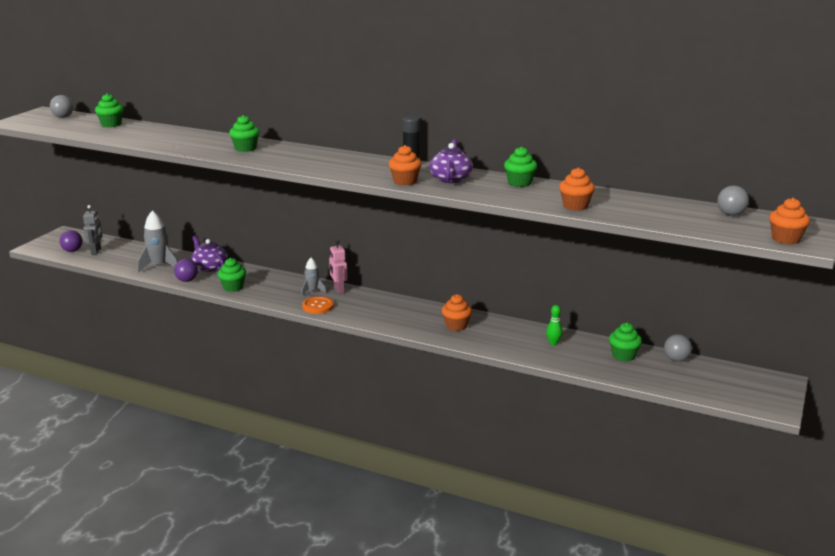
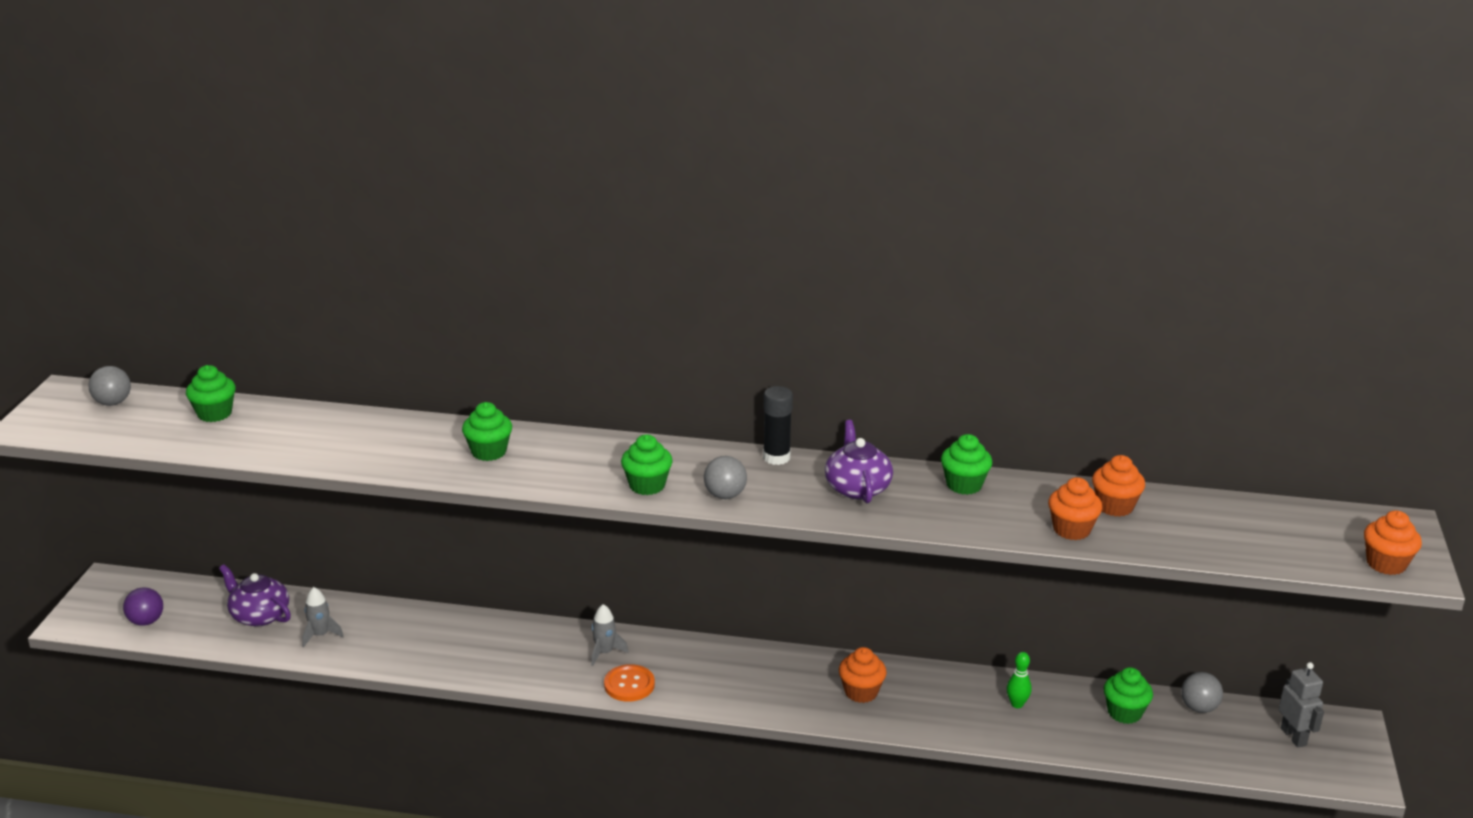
camera: 15 degrees left, 5 degrees up
(96, 251) = (190, 616): grey robot -> grey robot (1293, 737)
(159, 266) = (320, 635): grey rocket -> grey rocket, size x0.59
(187, 280) = (385, 660): purple ball -> none
(210, 267) = (408, 625): purple teapot -> purple teapot (259, 615)
(233, 287) = (471, 664): green cupcake -> green cupcake (647, 485)
(338, 289) = (645, 643): pink robot -> none
(405, 181) = (792, 504): orange cupcake -> orange cupcake (1115, 506)
(730, 214) = (1290, 518): grey ball -> grey ball (725, 495)

